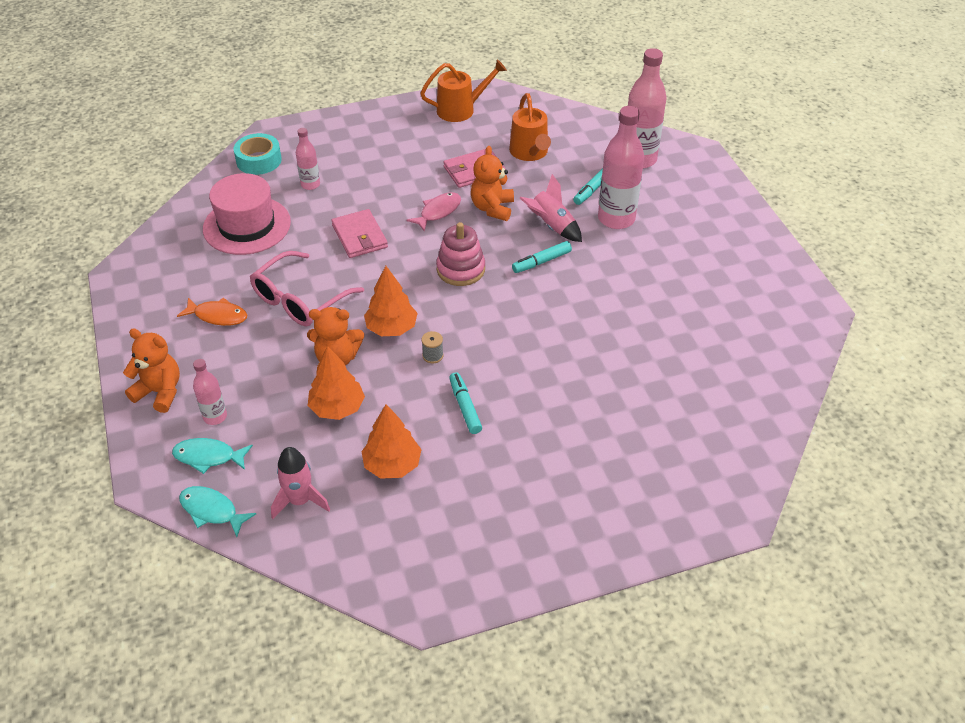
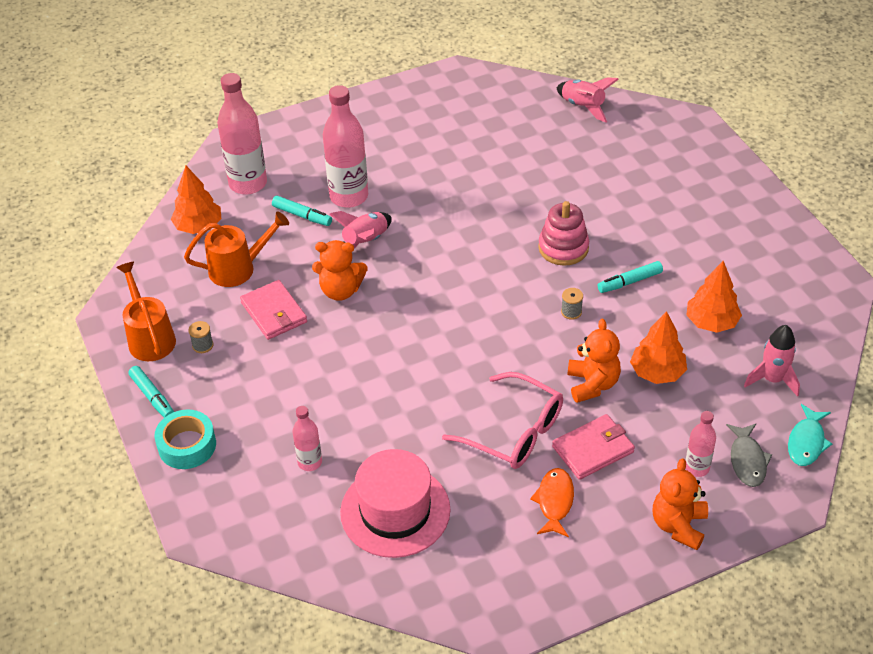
camera: 95 degrees left, 0 degrees up
(208, 457) = (747, 460): turquoise fish -> grey fish
(259, 160) = (261, 528): turquoise tape -> turquoise tape (187, 445)
(359, 236) = (402, 397): pink wallet -> pink wallet (593, 449)
(391, 328) = (541, 348): orange tree -> orange tree (198, 226)
(438, 212) = (351, 335): pink fish -> none
(446, 134) = (202, 345): none -> grey spool
(460, 269) = (444, 305): pink stacking toy -> pink stacking toy (563, 248)
(541, 262) = (422, 246): turquoise marker -> turquoise marker (152, 397)
(761, 411) = (583, 106): none -> pink rocket

